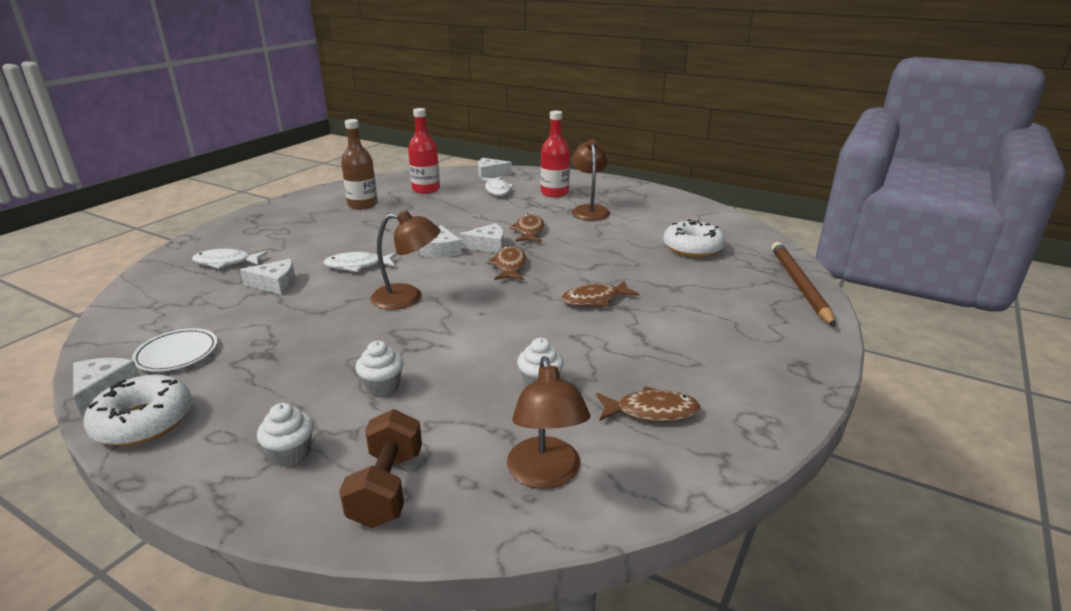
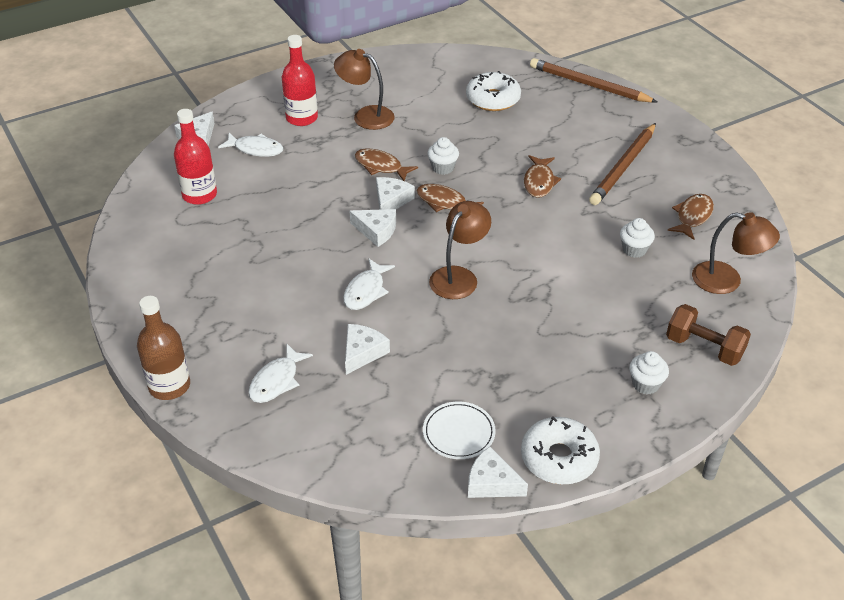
camera: 60 degrees left, 15 degrees up
(362, 205) = (200, 251): brown bottle -> brown bottle (169, 386)
(382, 387) = (590, 324): white cupcake -> white cupcake (443, 168)
(685, 339) = (623, 167): none -> brown pencil

